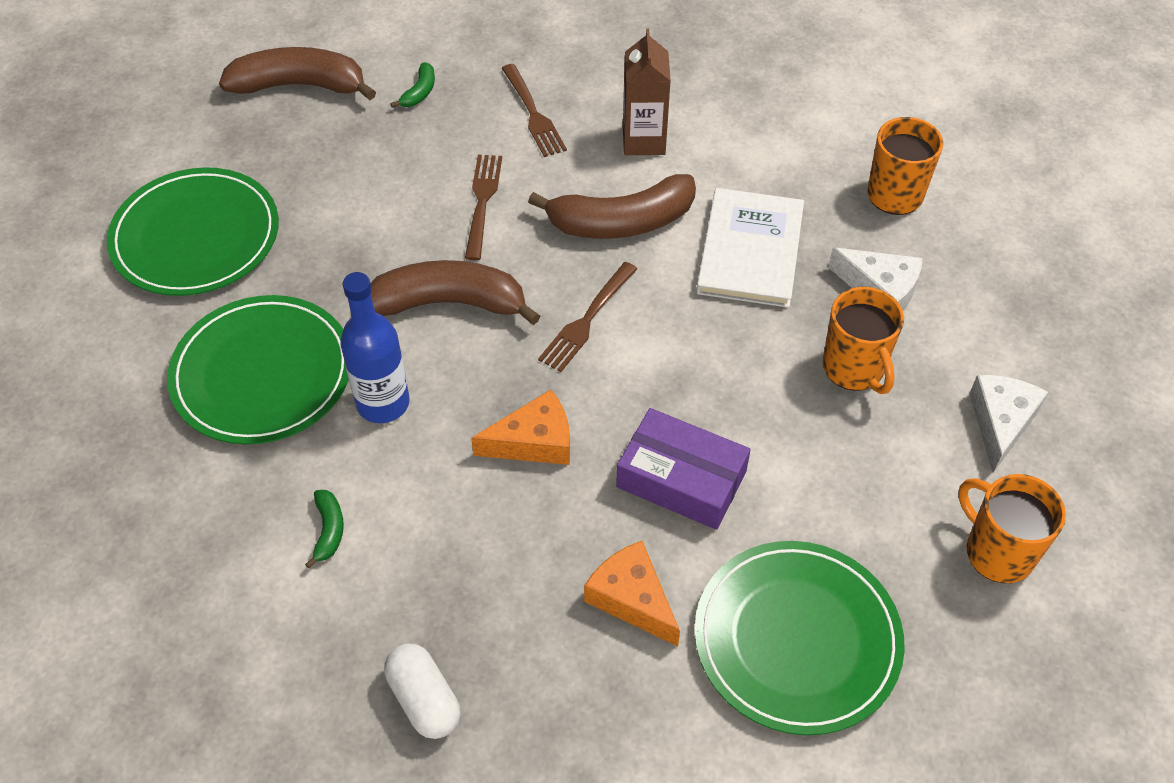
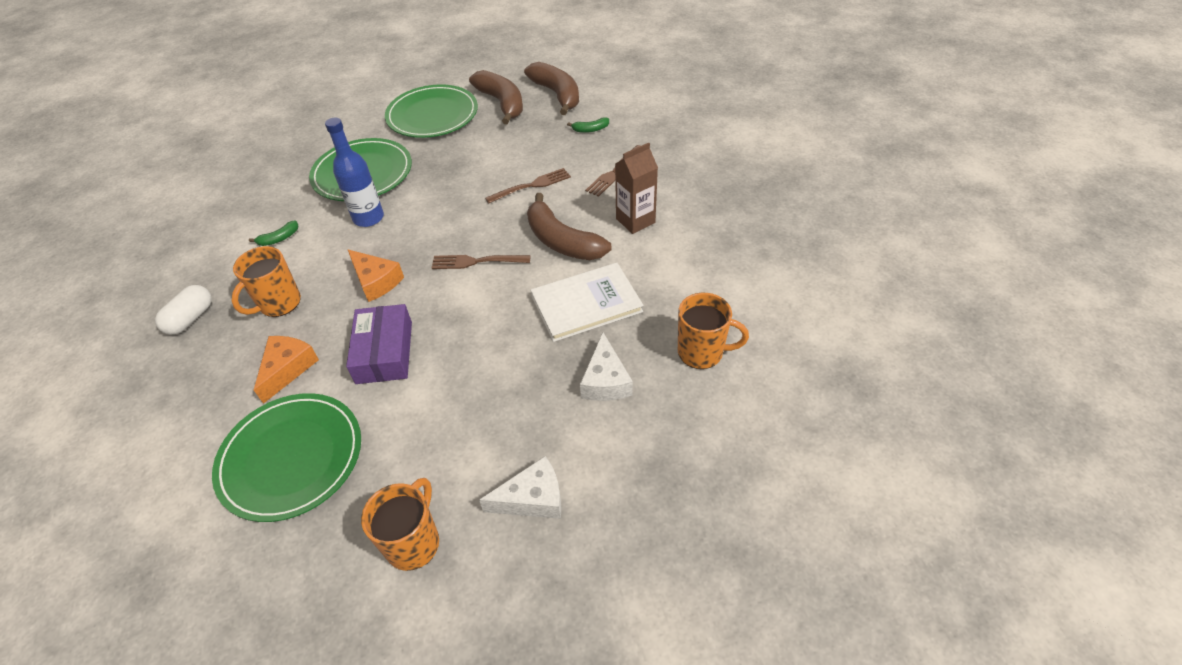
camera: 60 degrees right, 5 degrees down
(449, 303) = (450, 208): brown banana -> brown banana (502, 103)
(854, 369) = (525, 396): orange mug -> orange mug (279, 303)

